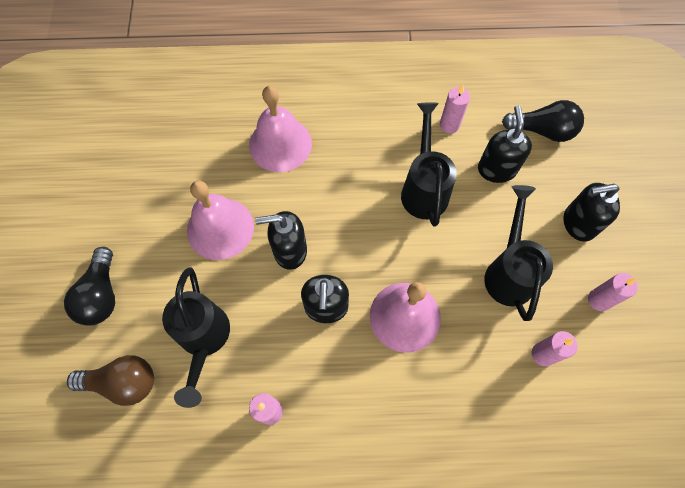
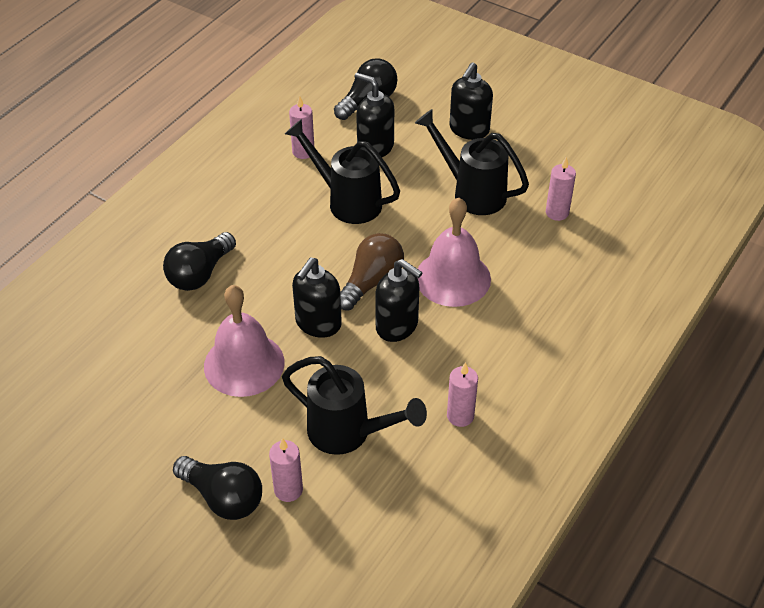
camera: 55 degrees left, 20 degrees down
(123, 382) = (335, 521): brown light bulb -> brown light bulb (371, 282)
(280, 144) = (200, 274): pink bell -> black light bulb
(598, 300) = (541, 156): pink candle -> pink candle (288, 490)

